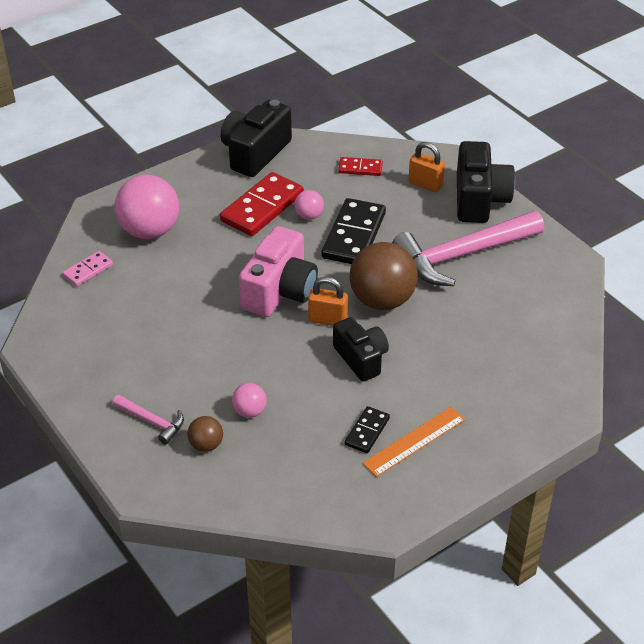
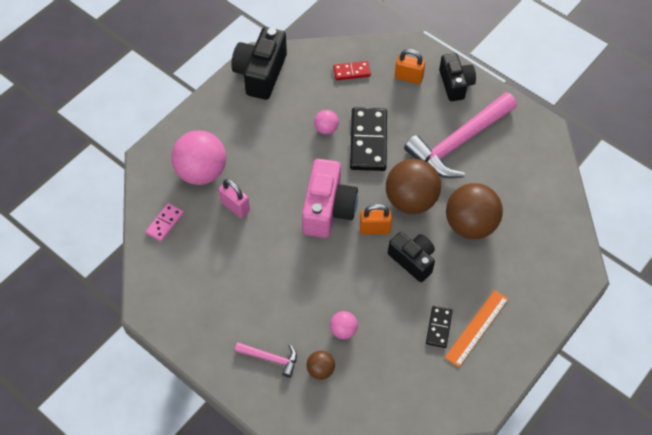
camera: 15 degrees left, 15 degrees up
(173, 269) = (235, 207): none -> pink padlock
(262, 207) = (285, 128): red domino -> none
(445, 337) = (470, 225): none -> brown ball
(479, 199) = (455, 84): black camera -> black camera, size x0.67

